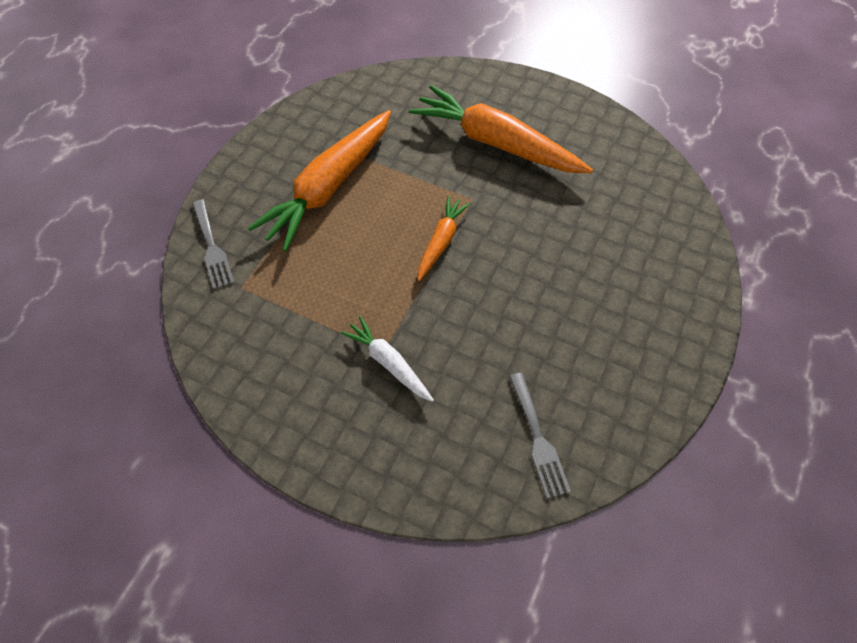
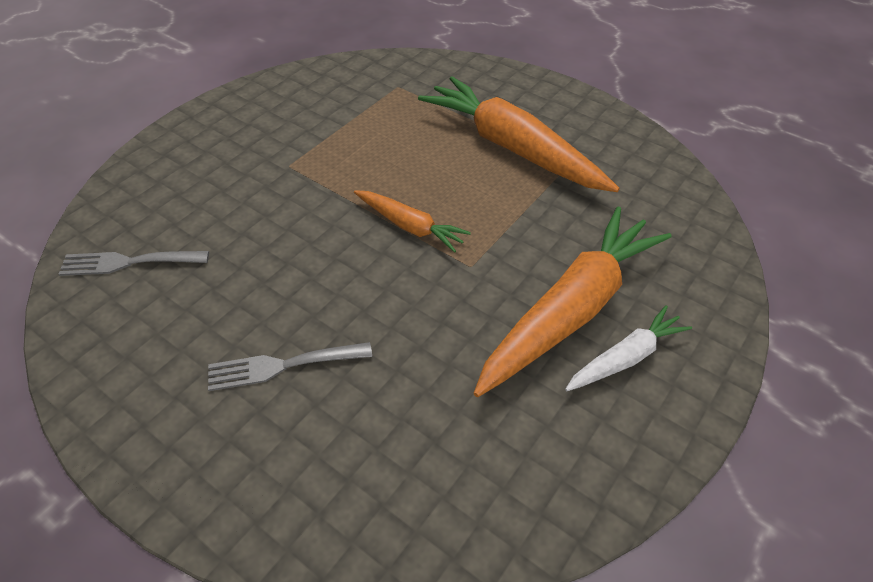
camera: 100 degrees right, 10 degrees down
(212, 247) = (449, 72): grey fork -> grey fork (282, 366)
(388, 363) = (273, 167): white carrot -> white carrot (625, 357)

